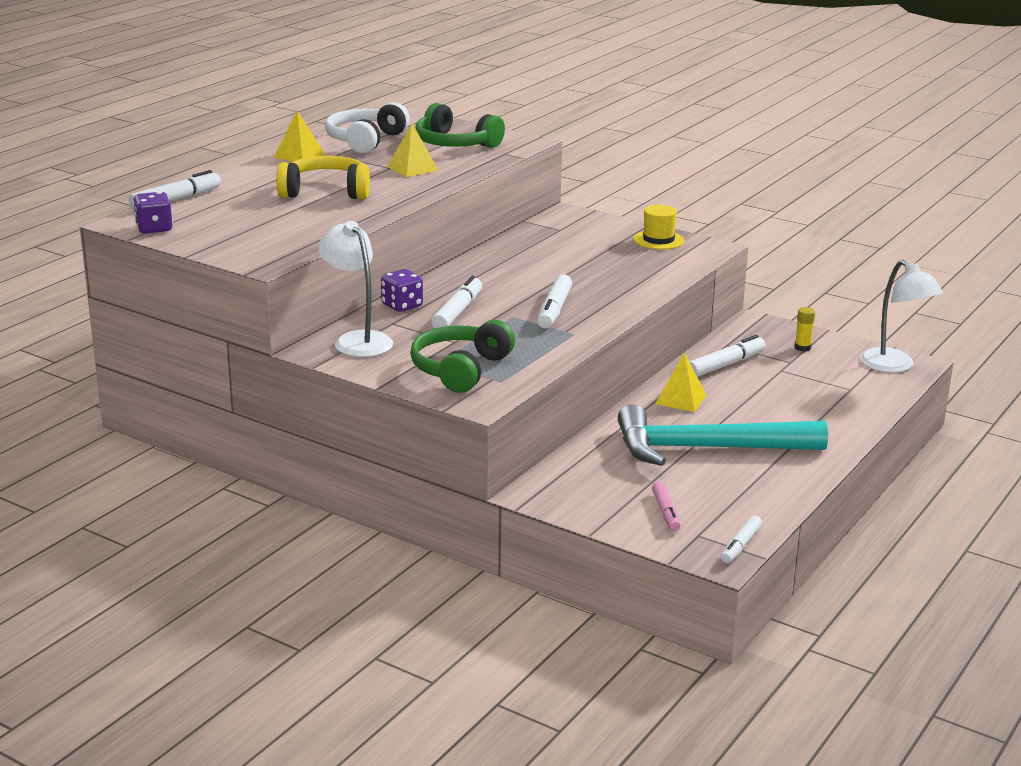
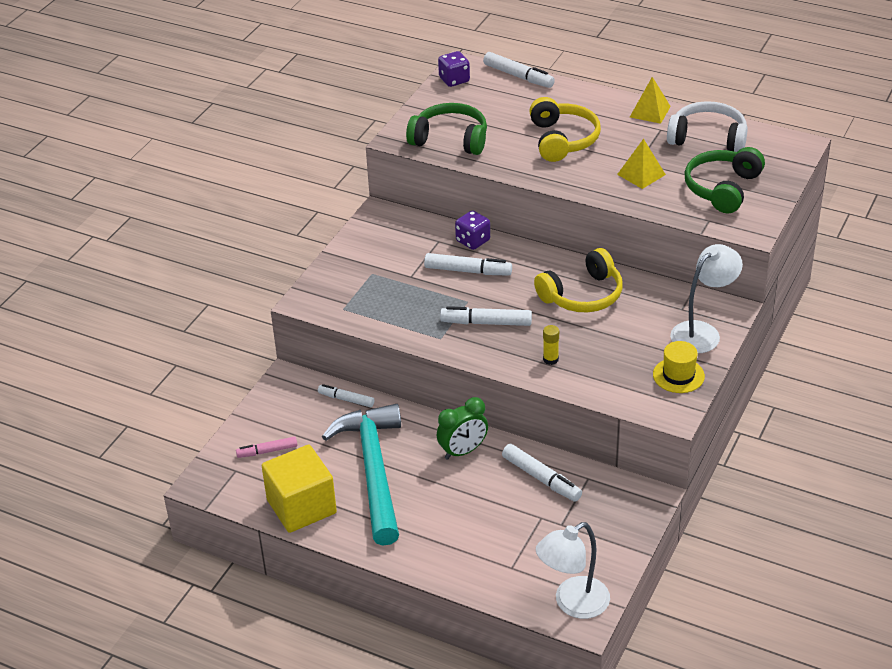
camera: 85 degrees right, 15 degrees up
(357, 340) = (402, 229): white lamp -> white lamp (702, 332)
(460, 369) = (359, 285): green headphones -> green headphones (450, 139)
(523, 265) = (582, 295): none -> yellow headphones
(680, 399) = (463, 451): yellow pyramid -> green clock
(740, 545) = (221, 494): white marker -> white marker (346, 399)
(763, 494) = (301, 507): none -> yellow cube
(802, 348) = (597, 533): yellow glue stick -> yellow glue stick (550, 359)

